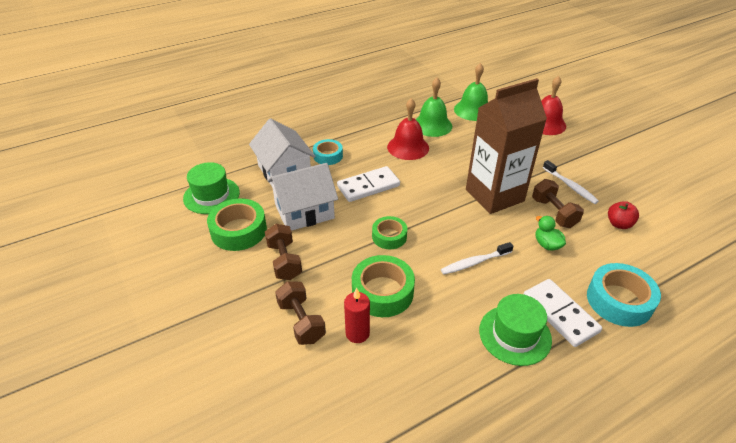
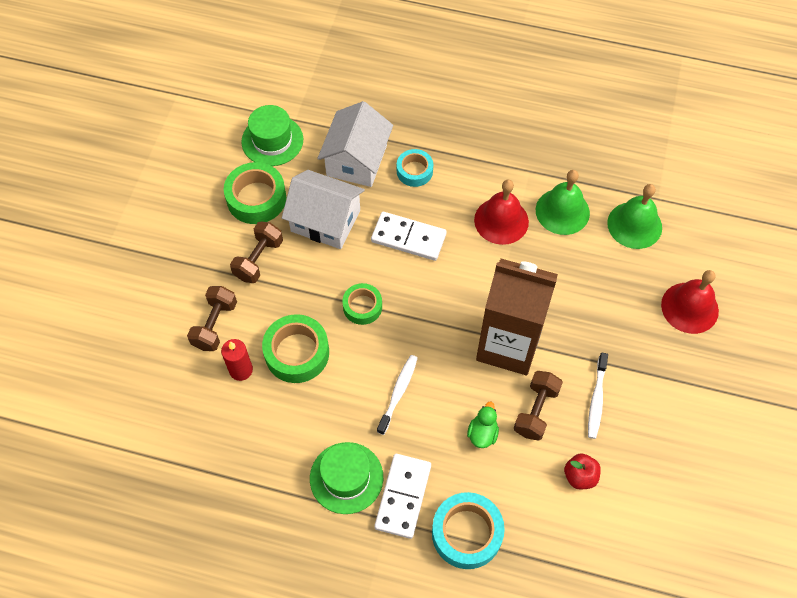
camera: 45 degrees right, 20 degrees up
(474, 262) = (398, 393): white toothbrush -> white toothbrush turned 90 degrees clockwise

